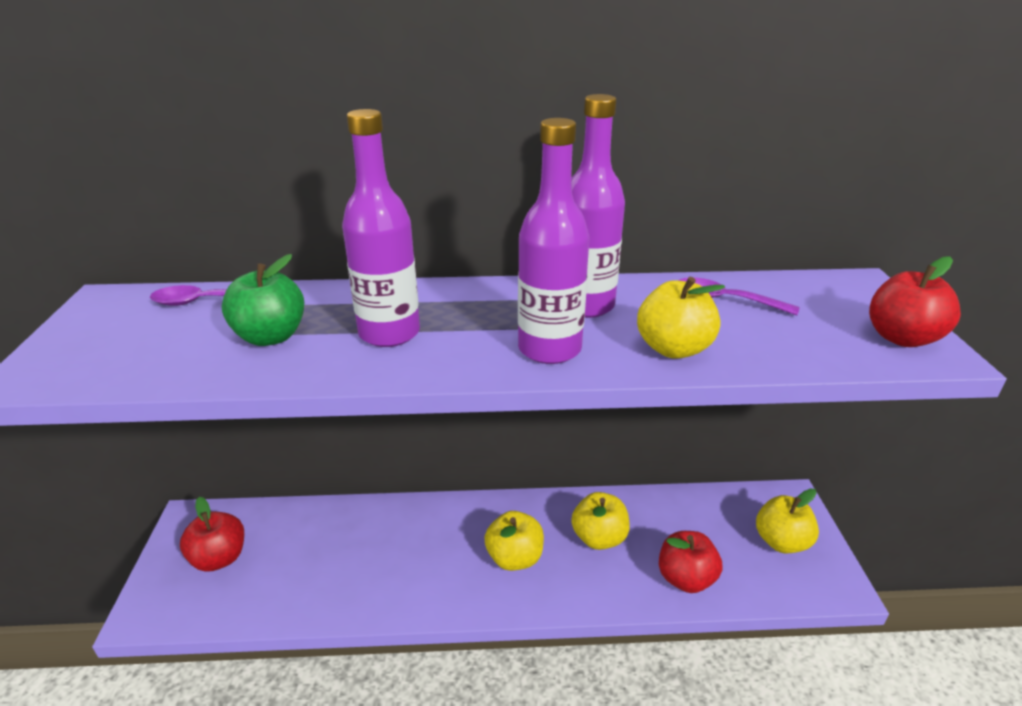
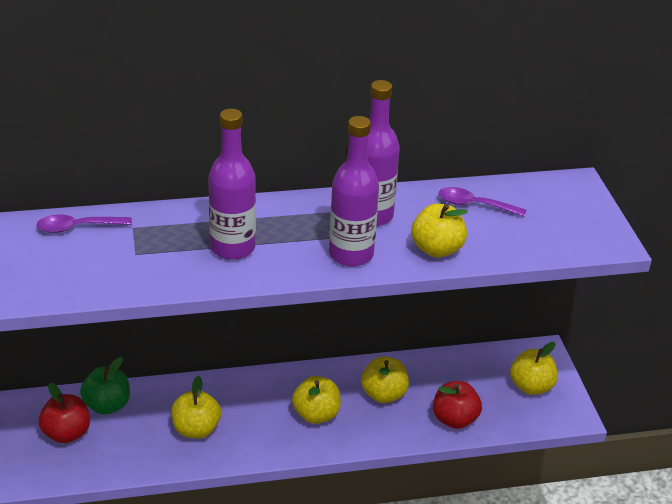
camera: 10 degrees left, 5 degrees up
(271, 337) = (146, 255): green apple -> green apple (107, 405)
(368, 565) = (196, 429): none -> yellow apple
(901, 338) = (593, 232): red apple -> none

